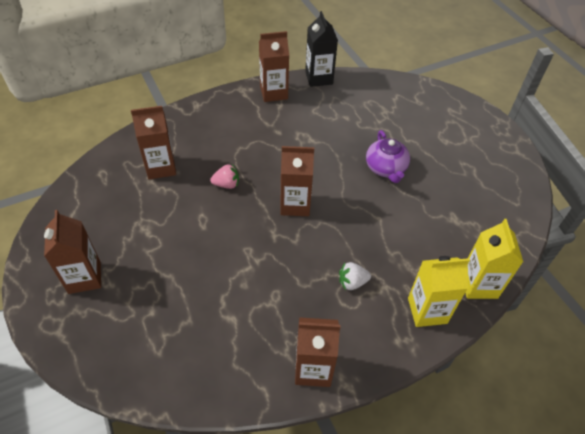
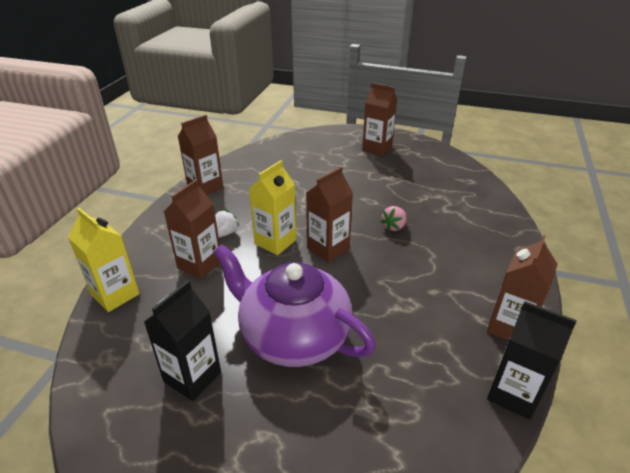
camera: 135 degrees right, 15 degrees down
(161, 167) = (450, 206): brown carton -> brown carton (200, 264)
(386, 168) = (293, 336): purple teapot -> purple teapot, size x1.82
(427, 310) = (151, 252): yellow carton -> yellow carton (275, 242)
(460, 188) = (192, 377): none -> black carton

